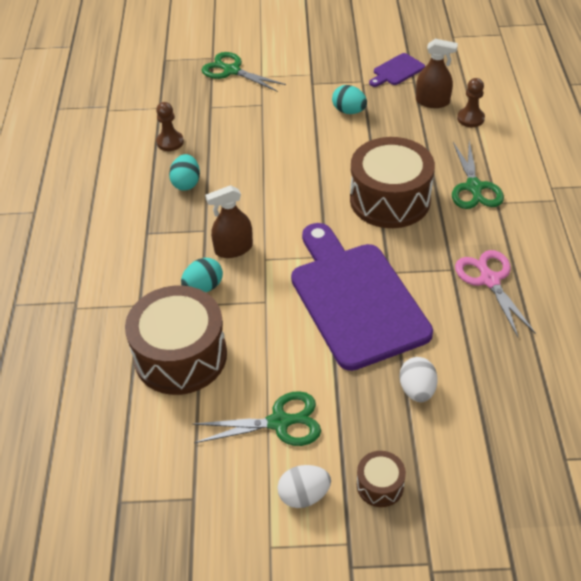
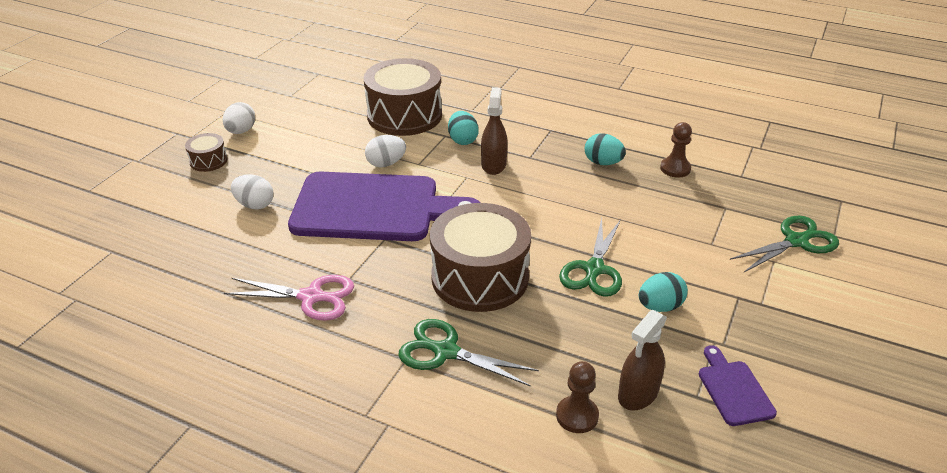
camera: 115 degrees right, 10 degrees down
(280, 422) = (303, 138): green scissors -> green scissors (594, 269)
(282, 325) = (386, 164): none -> white egg

